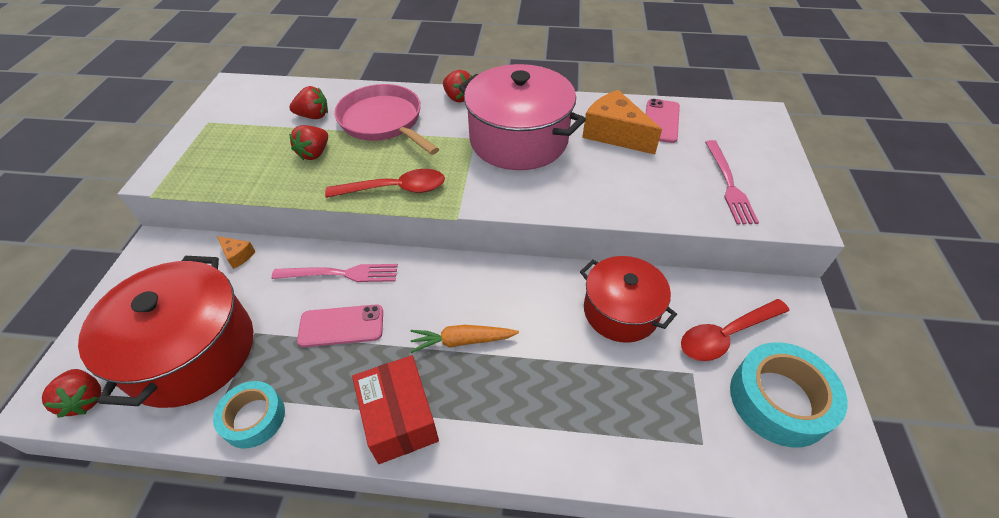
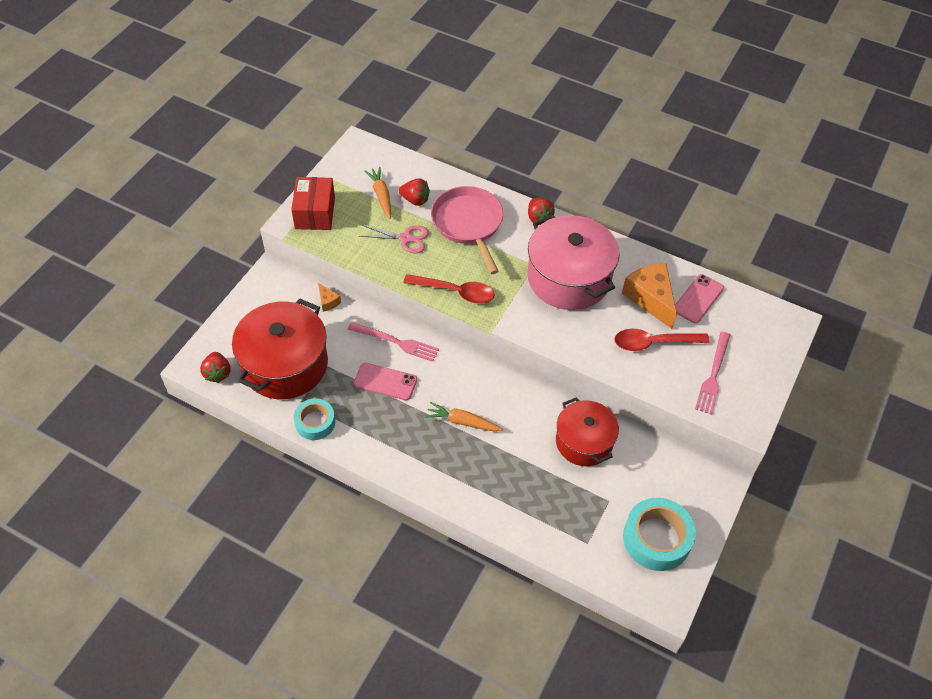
camera: 20 degrees right, 5 degrees up
(271, 122) = (381, 196): none -> orange carrot
(314, 153) = (406, 238): red strawberry -> pink scissors
(399, 418) = (403, 456): red box -> red box (315, 213)
(726, 335) = (650, 486): red spoon -> red spoon (654, 342)

